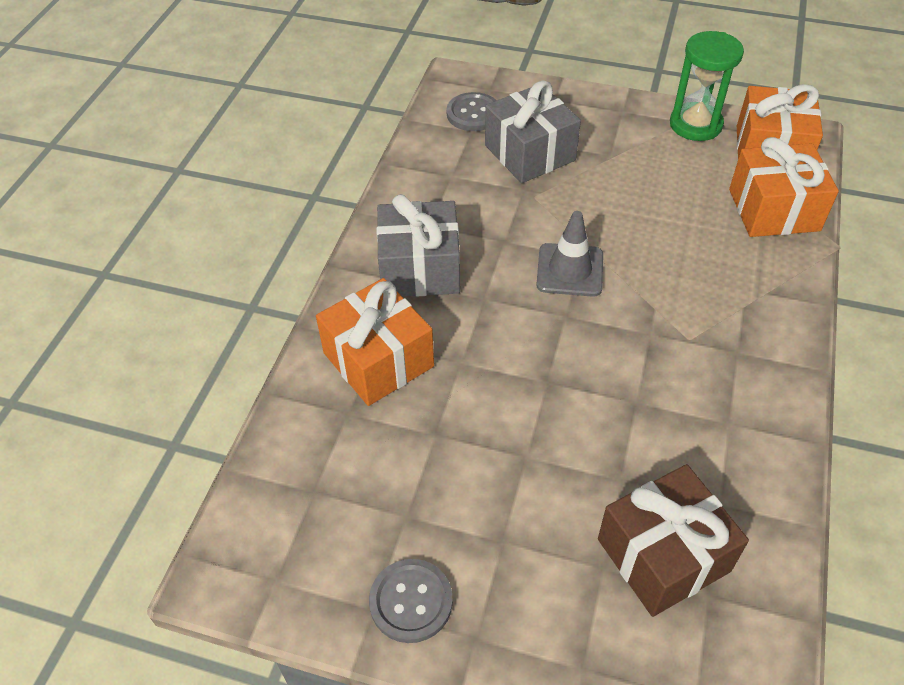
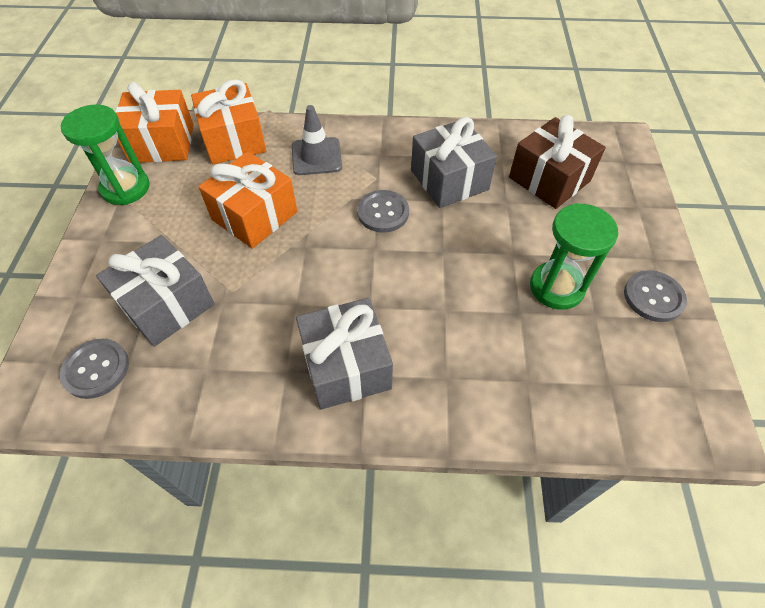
camera: 105 degrees left, 5 degrees up
(378, 360) = (464, 372): orange gift -> orange gift (254, 216)
(459, 487) = (556, 287): none -> green hourglass
(570, 270) = (323, 252): grey traffic cone -> grey traffic cone (316, 156)
(624, 334) = (383, 212): none -> grey button
(676, 420) = (449, 180): none -> grey gift

